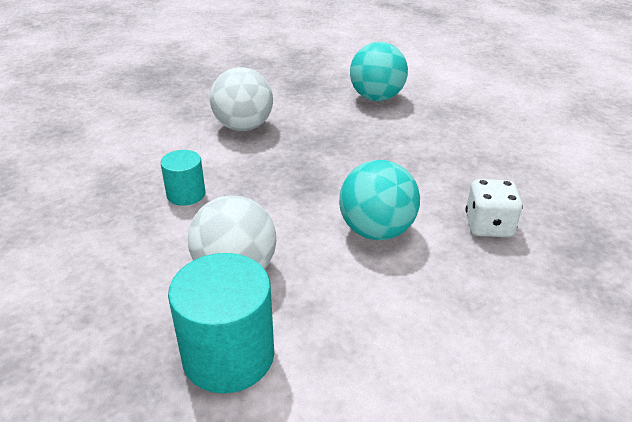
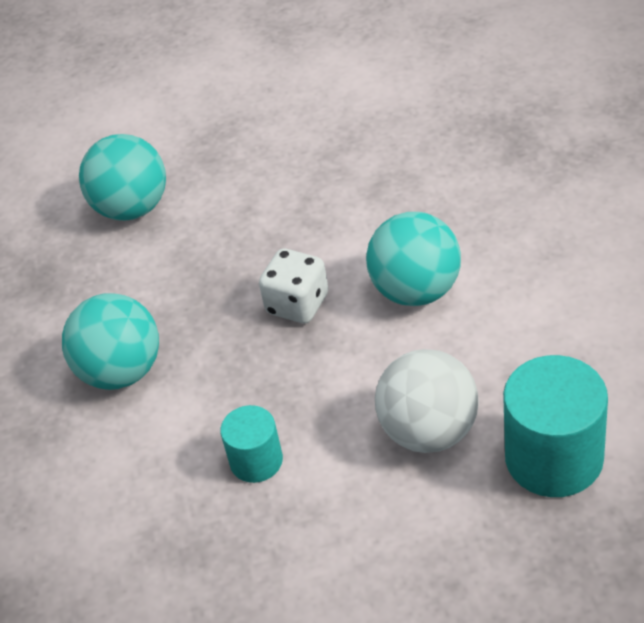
camera: 60 degrees left, 10 degrees up
(243, 127) = (121, 371): white ball -> turquoise ball
(488, 226) = (450, 196): white dice -> white dice (297, 304)

